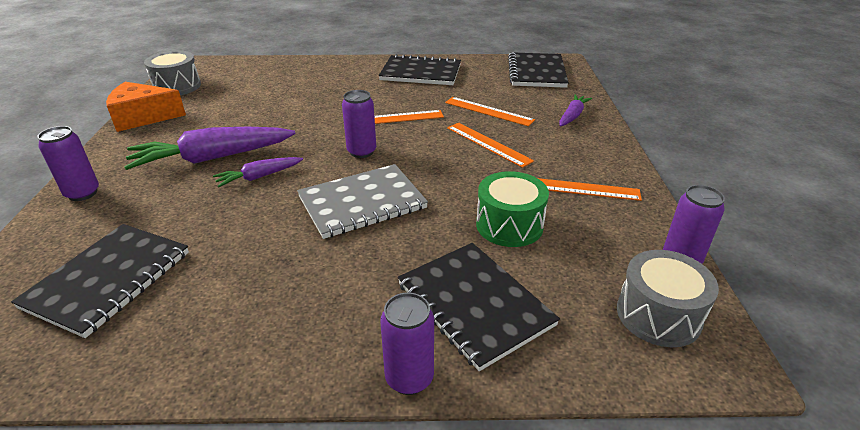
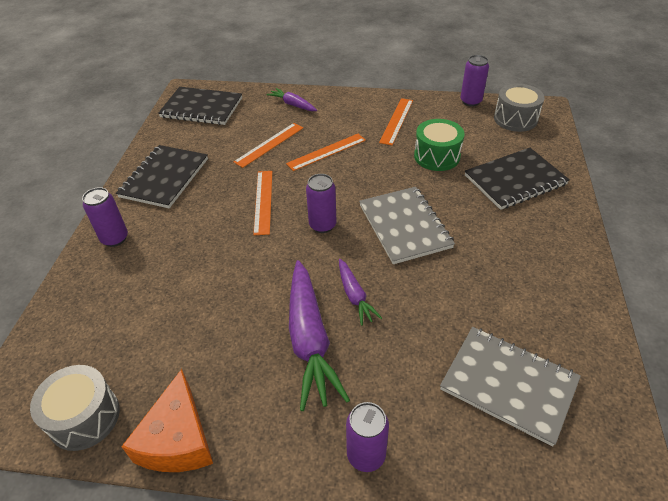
camera: 80 degrees left, 10 degrees up
(108, 279) = (508, 385): black notebook -> grey notebook
(409, 378) = (576, 210): purple can -> purple can (115, 238)

